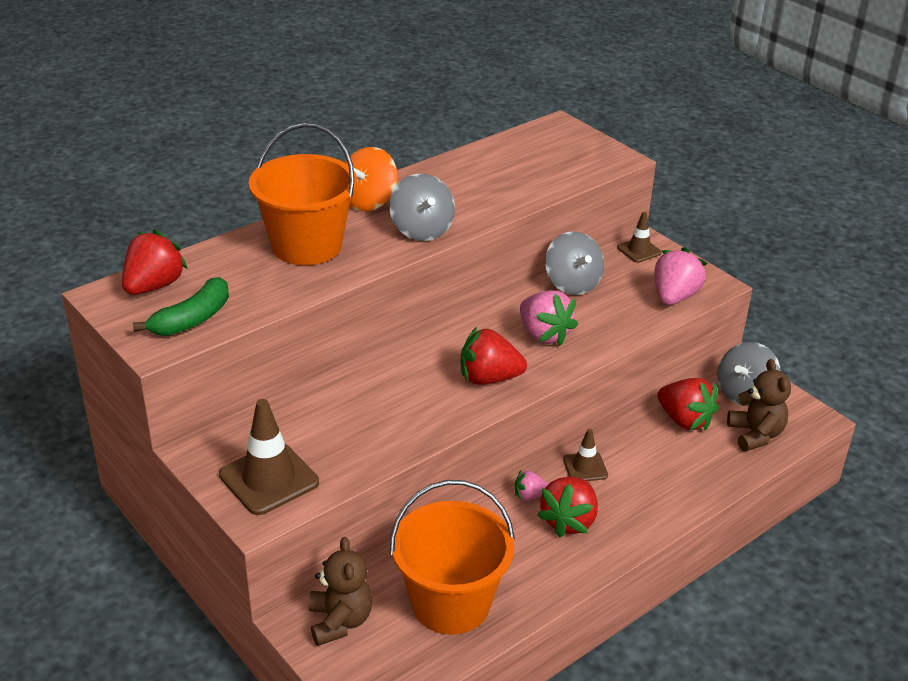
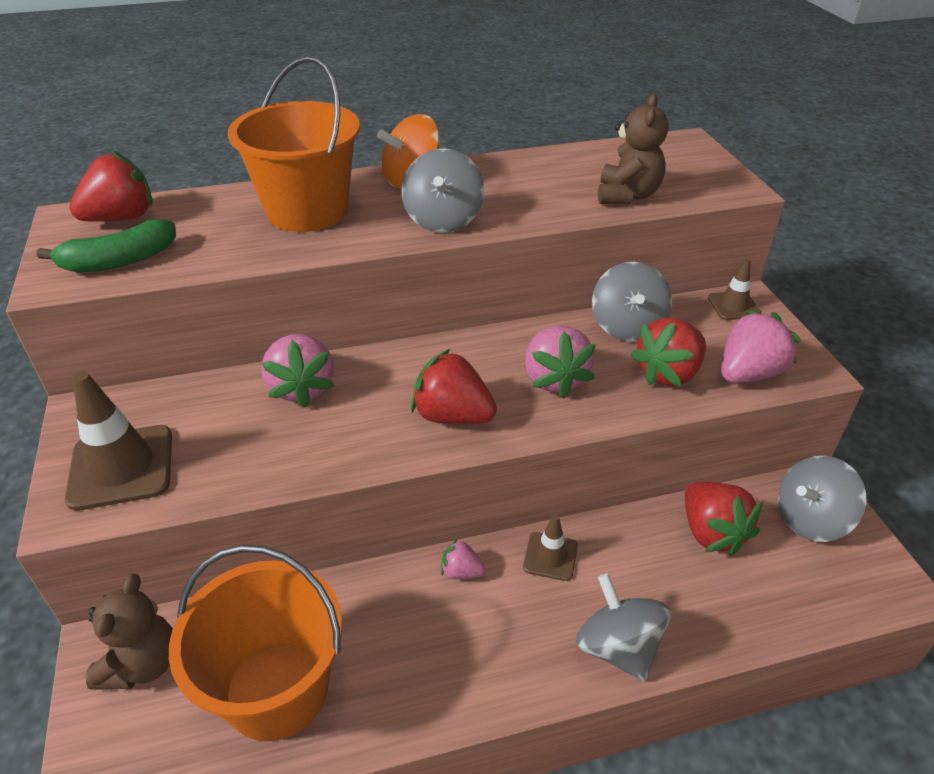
camera: 25 degrees right, 5 degrees up
(360, 389) = (302, 388): none -> pink strawberry
(569, 521) = (488, 625): red strawberry -> red strawberry (668, 373)
(661, 506) = (618, 647): none -> grey spinning top
(755, 435) = (800, 583): brown teddy bear -> brown teddy bear (627, 195)

